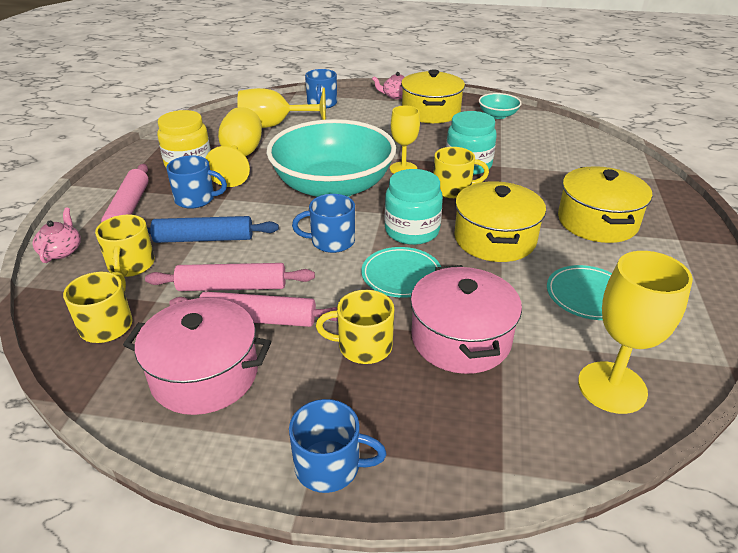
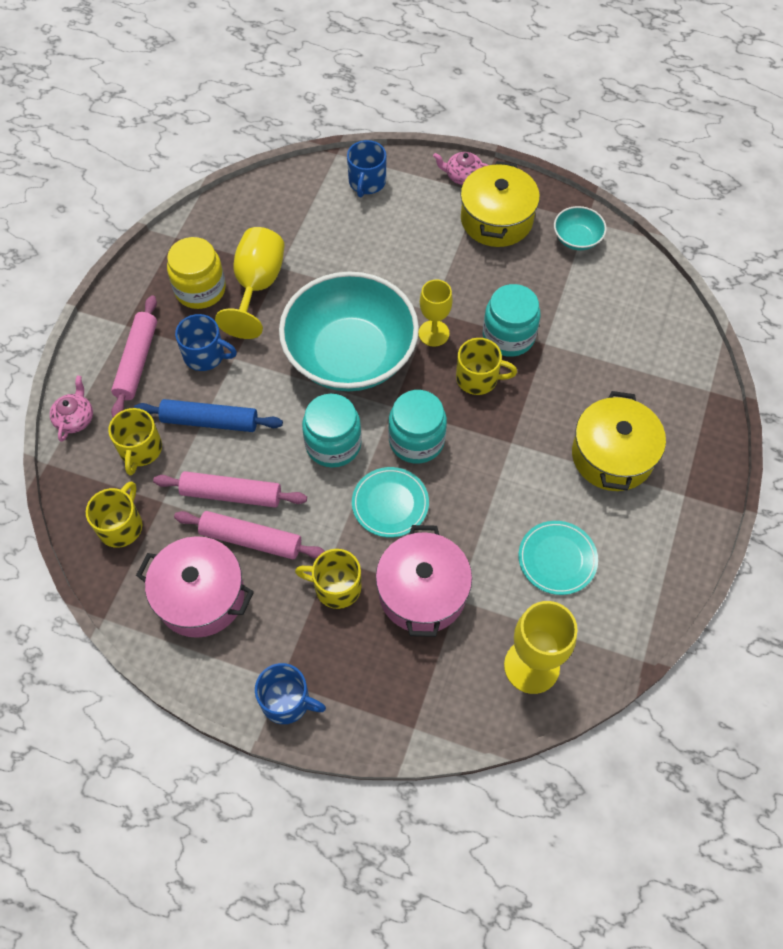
camera: 10 degrees right, 25 degrees up
(274, 126) = (302, 224): yellow goblet -> none
(331, 241) = (333, 444): blue mug -> turquoise jar
(494, 239) = (496, 466): yellow pot -> none

